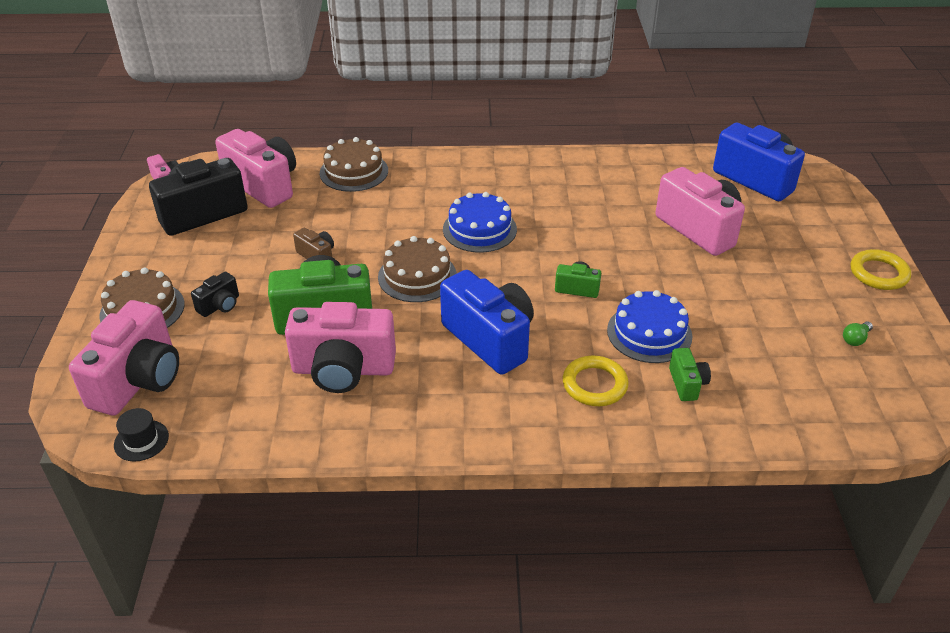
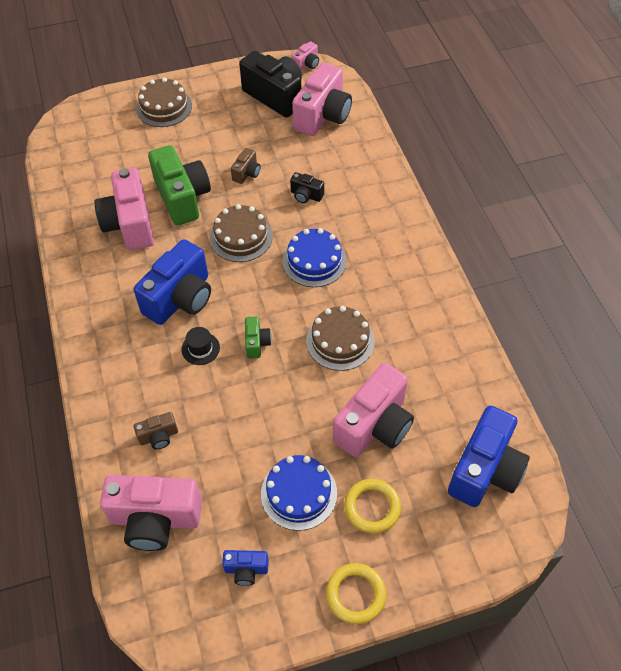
camera: 75 degrees right, 15 degrees up
(138, 380) = (100, 131): pink camera -> pink camera (155, 519)
(141, 440) = (51, 151): black hat -> black hat (200, 348)
(220, 305) = (178, 142): black camera -> black camera (306, 195)
(354, 172) = (363, 161): brown cake -> brown cake (340, 341)
(594, 384) = (145, 374): yellow ring -> yellow ring (372, 507)
(649, 333) = (213, 402): blue cake -> blue cake (299, 493)
(687, 384) = (159, 436): green camera -> brown camera
(855, 339) = (246, 570): green light bulb -> blue camera

